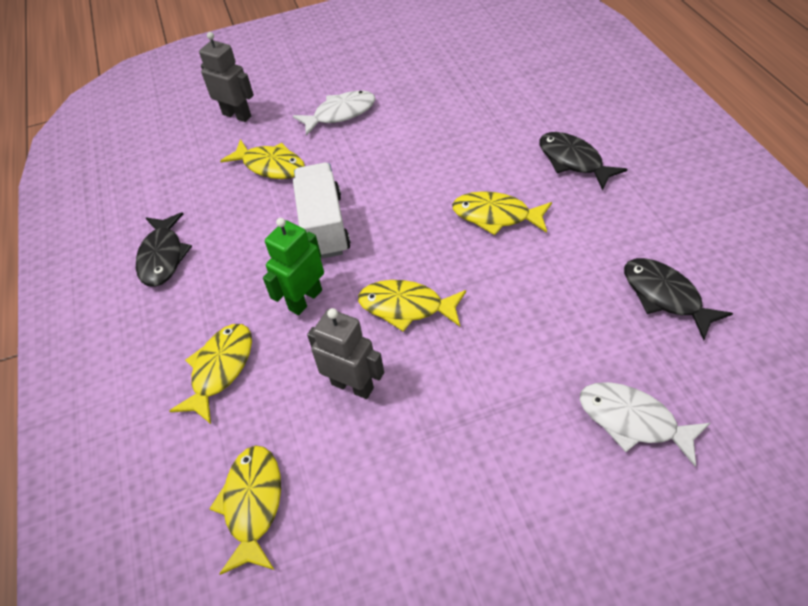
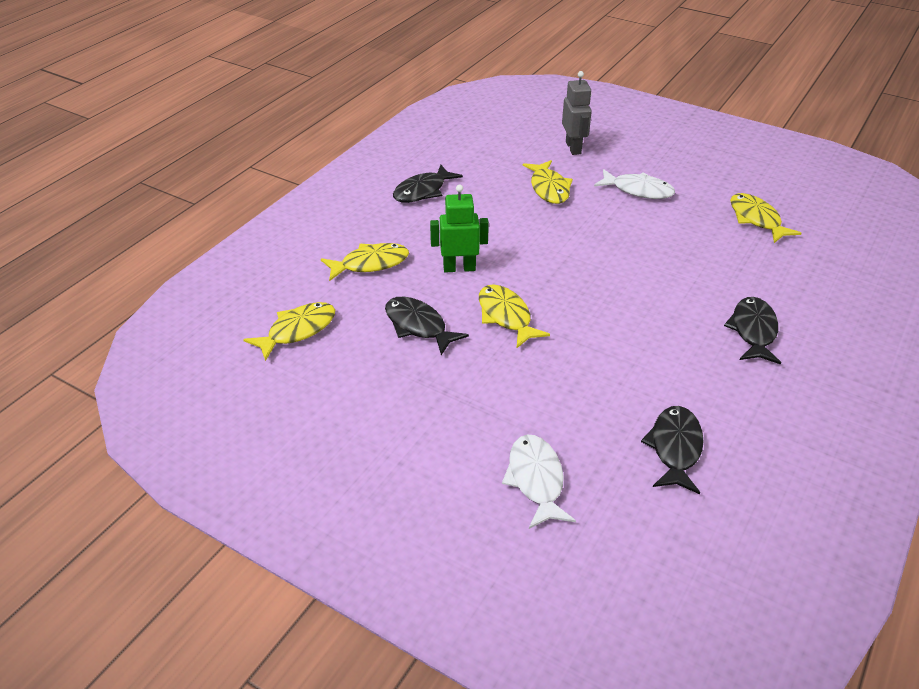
camera: 45 degrees right, 10 degrees down
(324, 226) = (528, 241): white truck -> none
(352, 385) = (418, 326): grey robot -> black fish
(496, 216) = (641, 317): yellow fish -> yellow fish (756, 219)

